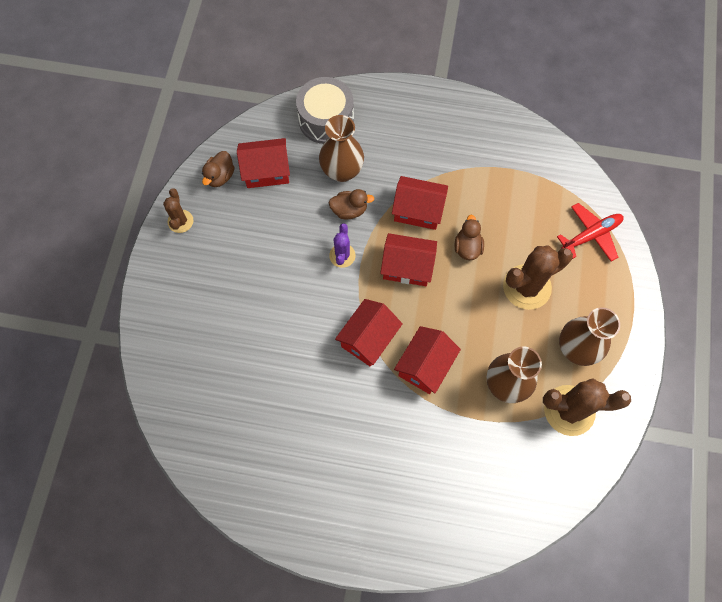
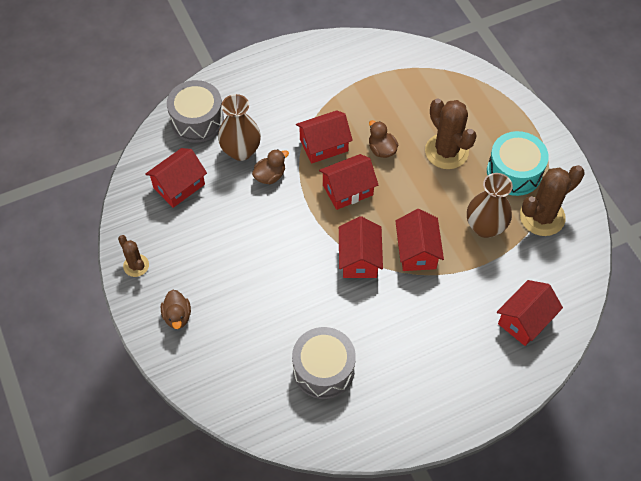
camera: 35 degrees left, 10 degrees down
(220, 176) = (142, 212): brown duck -> brown duck (177, 316)
(261, 419) = (323, 369): none -> grey drum
(342, 255) = (291, 212): purple cactus -> none
(473, 499) = (525, 320): none -> red house
(527, 287) = (446, 151): brown cactus -> brown cactus turned 60 degrees counterclockwise
(576, 348) = (514, 172): brown vase -> turquoise drum
(591, 235) = (463, 89): red plane -> none

